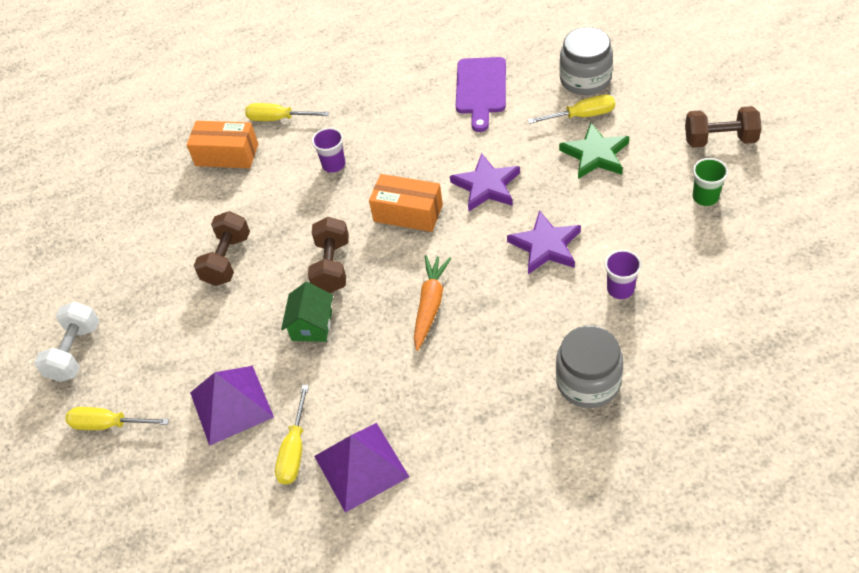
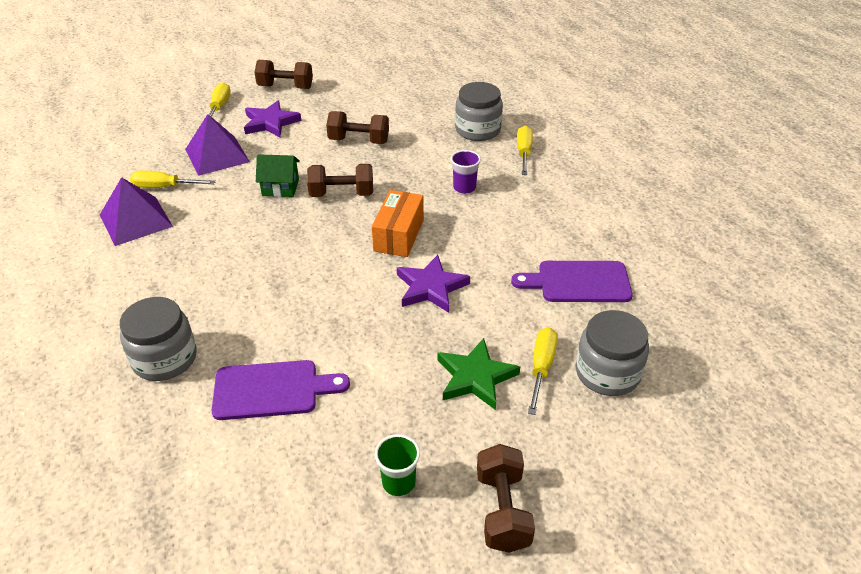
camera: 80 degrees right, 10 degrees down
(75, 352) = (285, 87): white dumbbell -> brown dumbbell
(227, 155) = (477, 130): orange box -> grey jar
(430, 305) = (285, 252): orange carrot -> none
(545, 246) = (342, 331): purple star -> purple star (270, 122)
(582, 116) = (541, 367): yellow screwdriver -> yellow screwdriver turned 150 degrees counterclockwise
(620, 289) = (272, 390): purple cup -> purple cutting board

